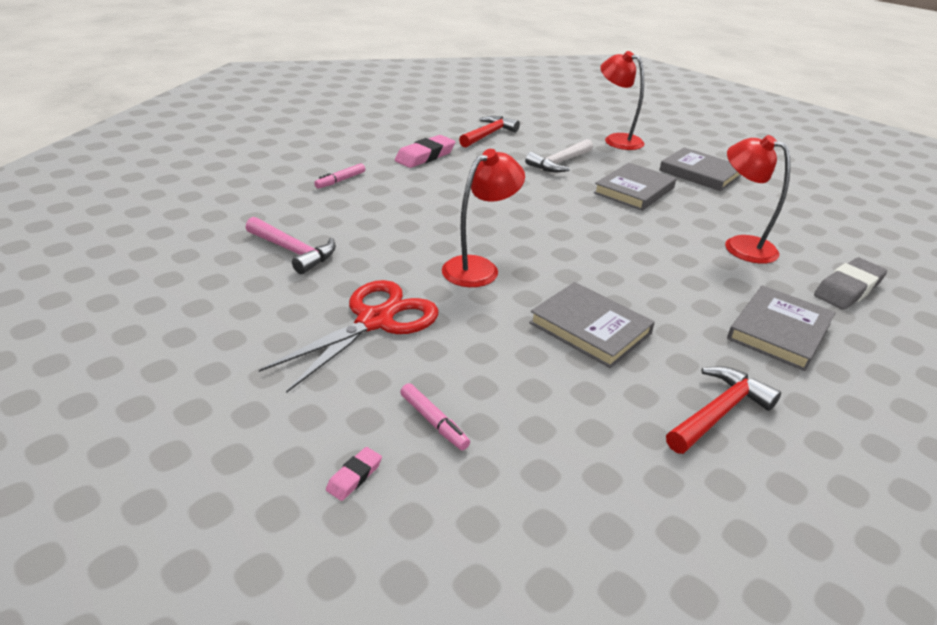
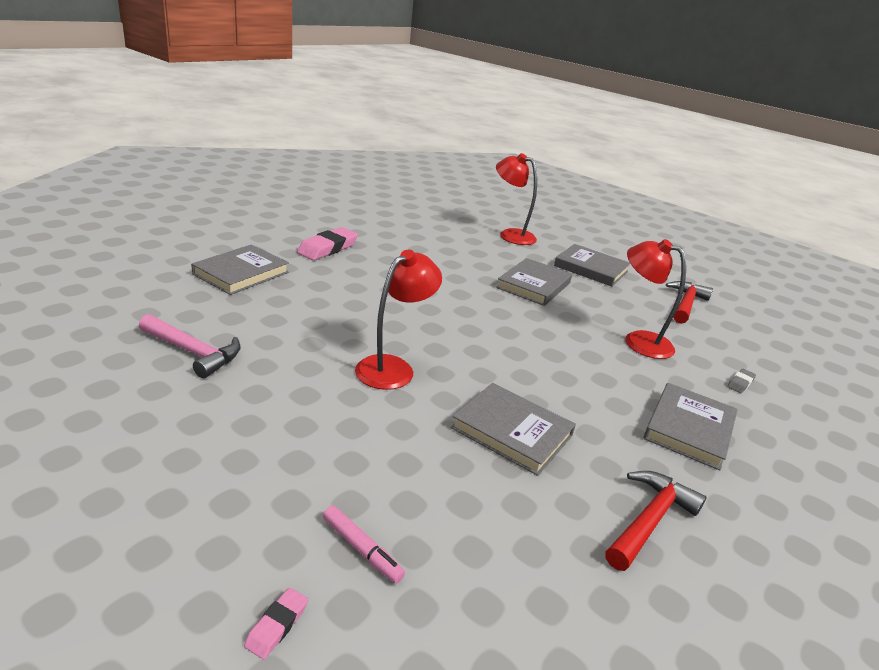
camera: 10 degrees left, 5 degrees down
(340, 180) = (241, 273): pink marker -> grey book
(374, 321) = (288, 431): red scissors -> none
(488, 134) = (389, 227): red hammer -> red hammer (685, 304)
(559, 163) = (460, 257): white hammer -> none
(847, 289) = (740, 383): grey eraser -> grey eraser, size x0.48

